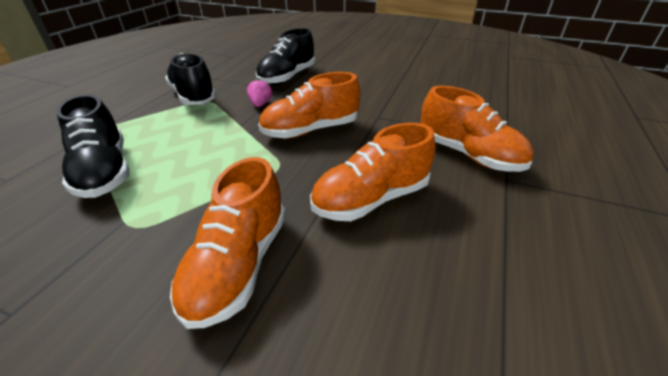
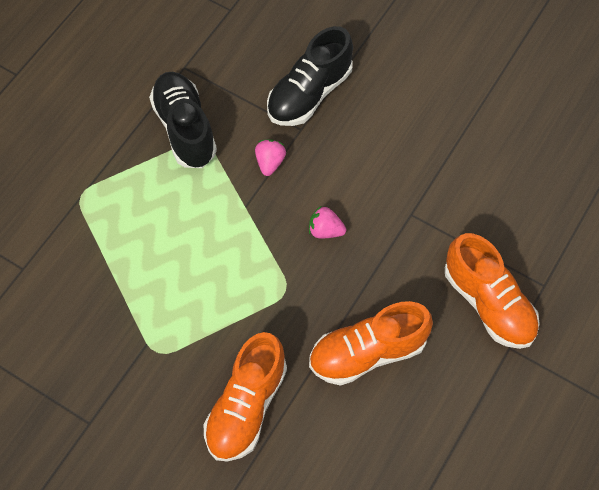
camera: 10 degrees right, 25 degrees up
(105, 171) = (113, 270): black shoe -> none
(310, 130) = (325, 230): orange shoe -> pink strawberry

